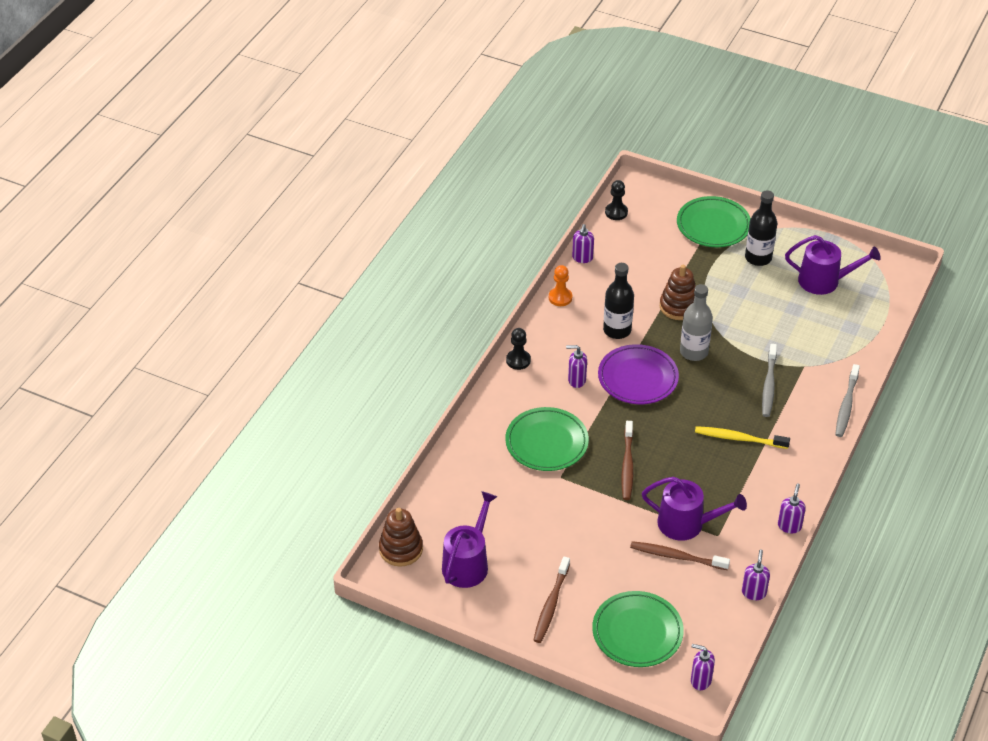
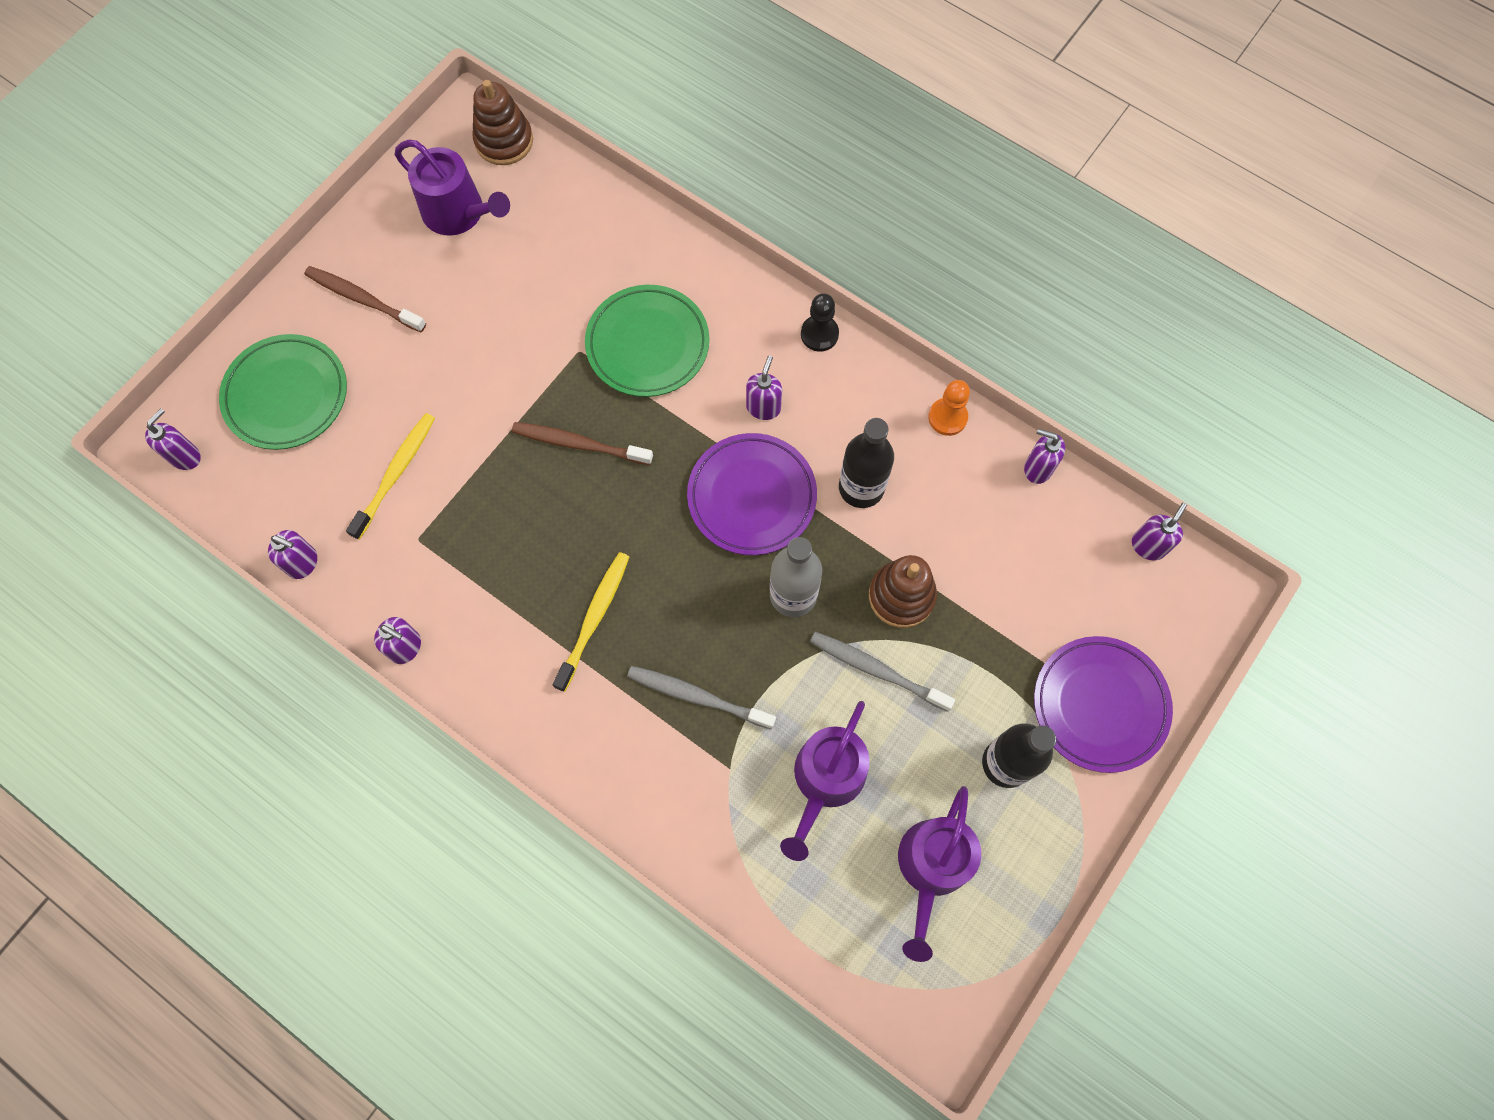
camera: 100 degrees right, 25 degrees up
(616, 212) = (1148, 546): black pawn -> purple soap dispenser
(676, 556) = (396, 474): brown toothbrush -> yellow toothbrush
(686, 524) = (450, 501): purple watering can -> purple watering can (825, 780)
(713, 225) = (1100, 705): green plate -> purple plate
(846, 405) = (627, 813): grey toothbrush -> grey toothbrush (877, 670)

